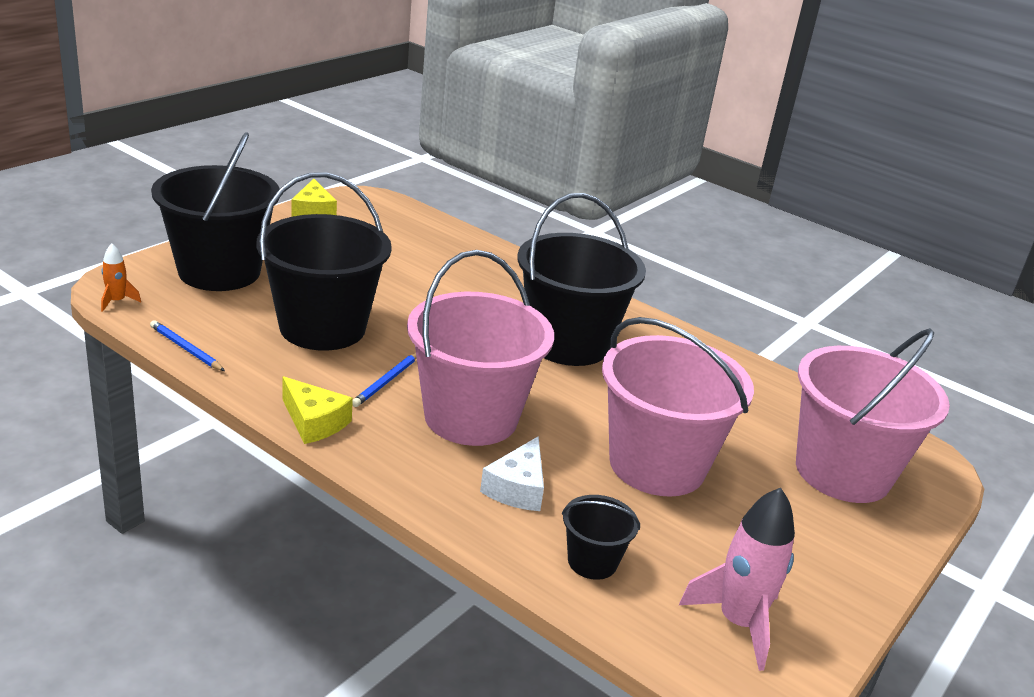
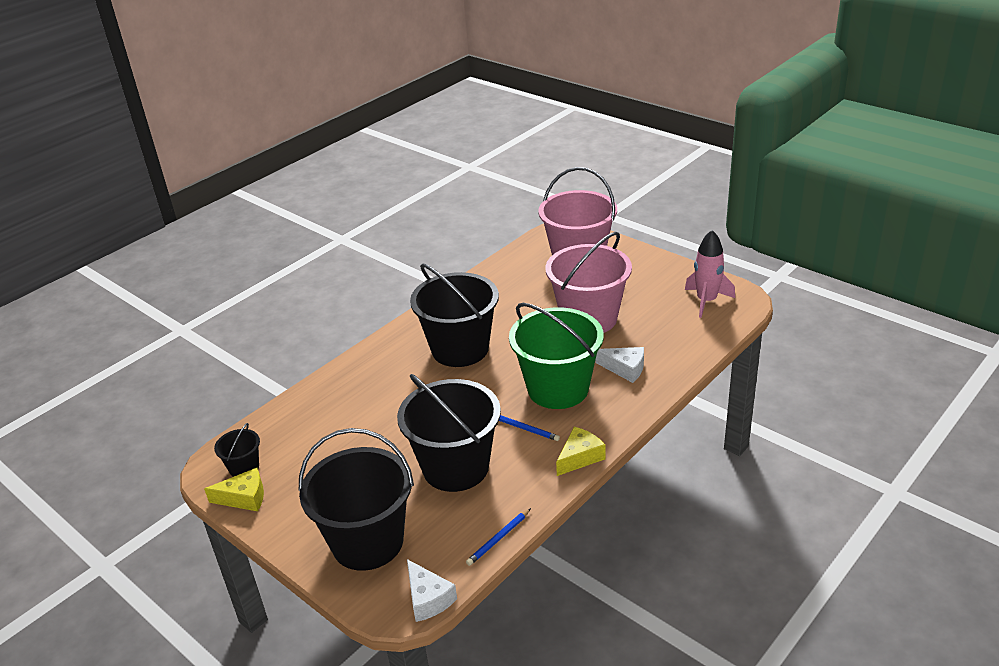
camera: 80 degrees left, 5 degrees up
(117, 301) = (428, 599): orange rocket -> white cheese
(471, 417) = (558, 389): pink bucket -> green bucket
(592, 561) = (679, 343): black bucket -> black bucket (244, 468)

